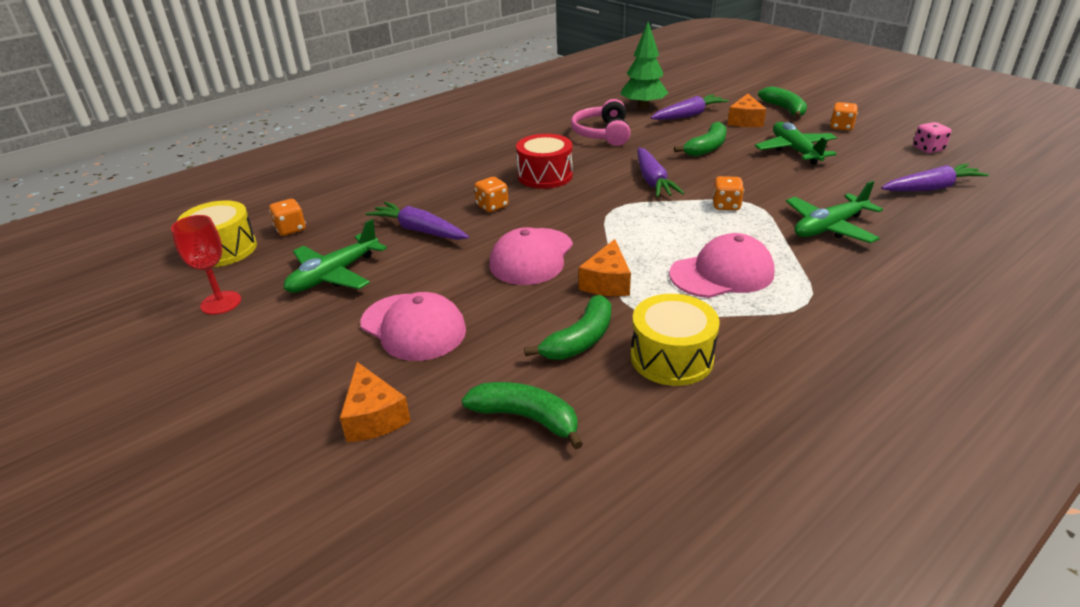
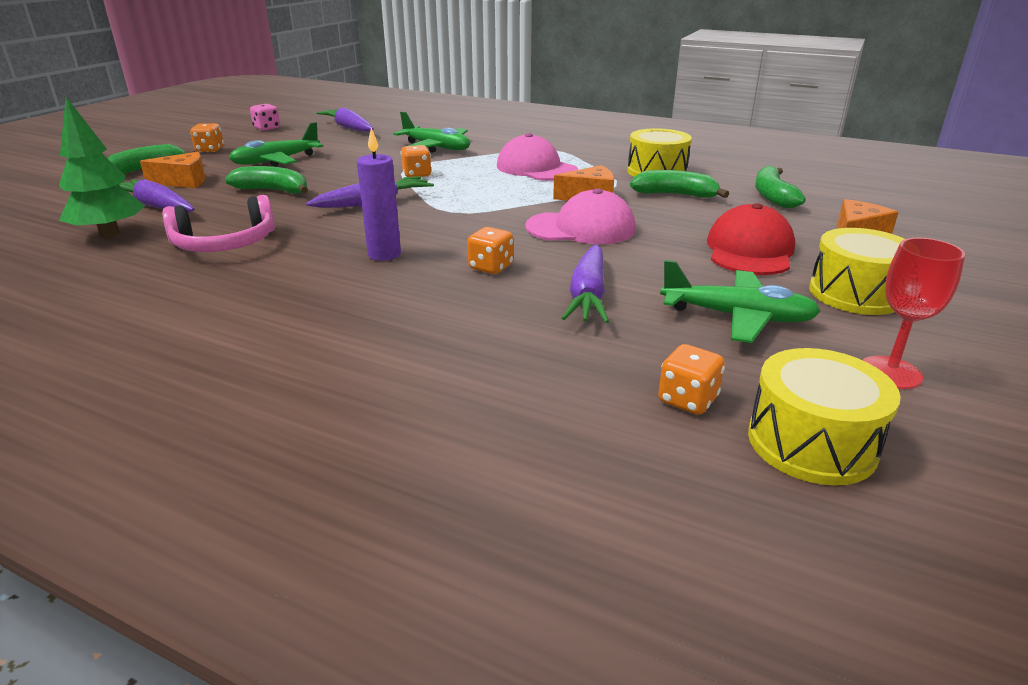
camera: 115 degrees left, 5 degrees down
(297, 344) = (855, 293): none -> yellow drum
(413, 327) = (749, 250): pink cap -> red cap
(545, 176) = (384, 254): red drum -> purple candle

